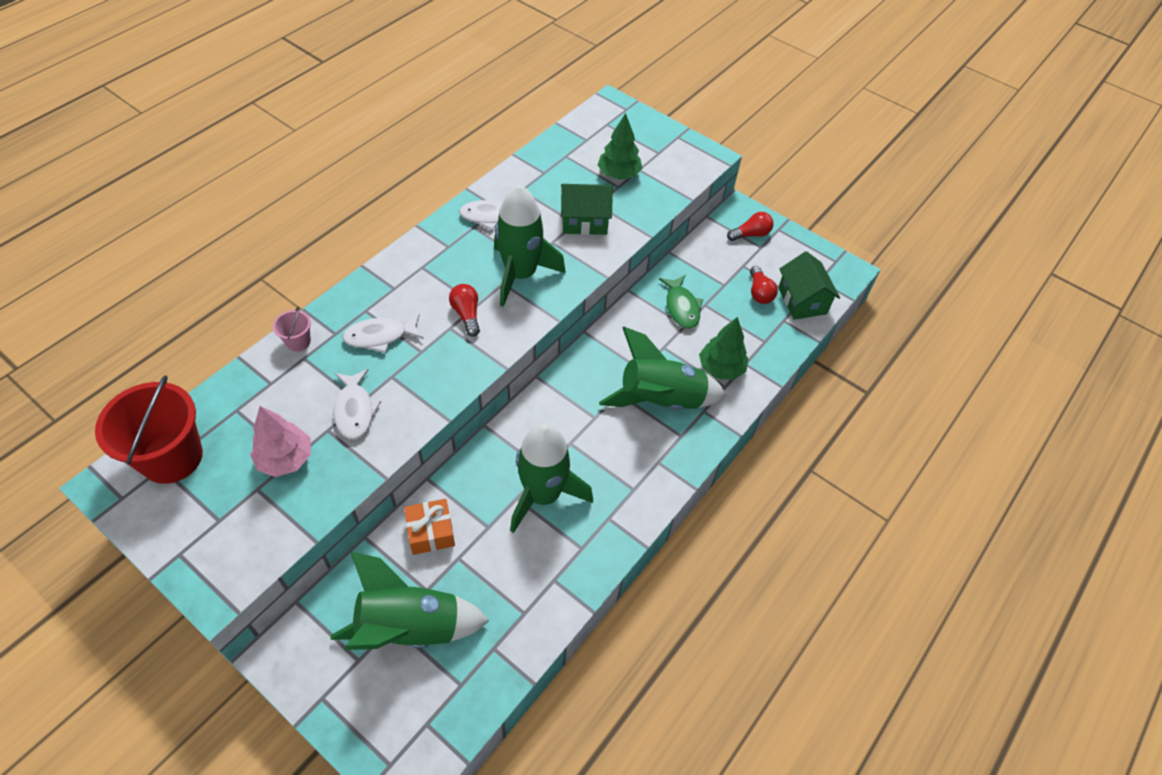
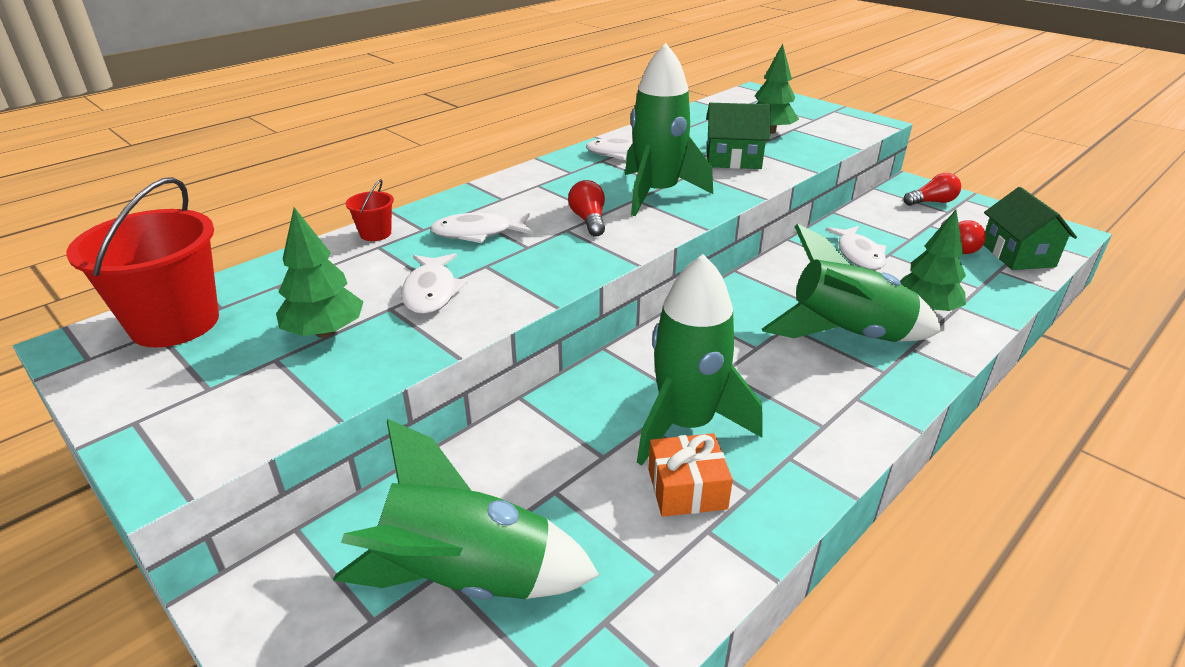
camera: 10 degrees right, 20 degrees down
(285, 459) = (325, 332): pink tree -> green tree
(298, 342) = (375, 234): pink bucket -> red bucket
(431, 532) = (517, 457): orange gift -> orange gift (687, 489)
(681, 307) = (858, 255): green fish -> white fish

